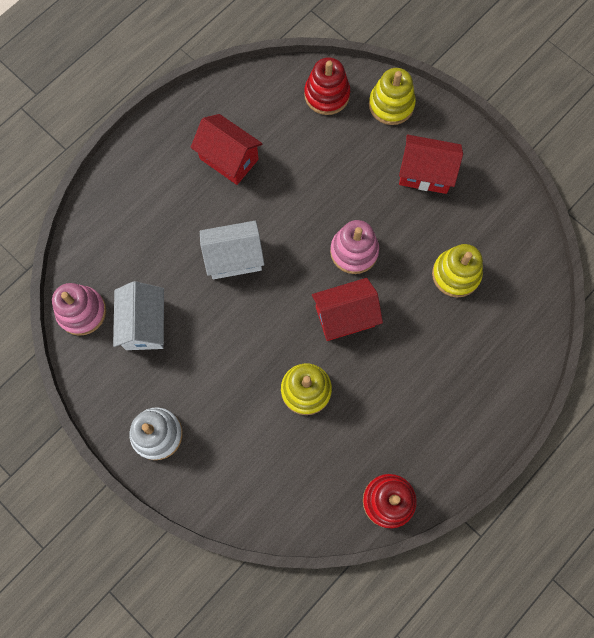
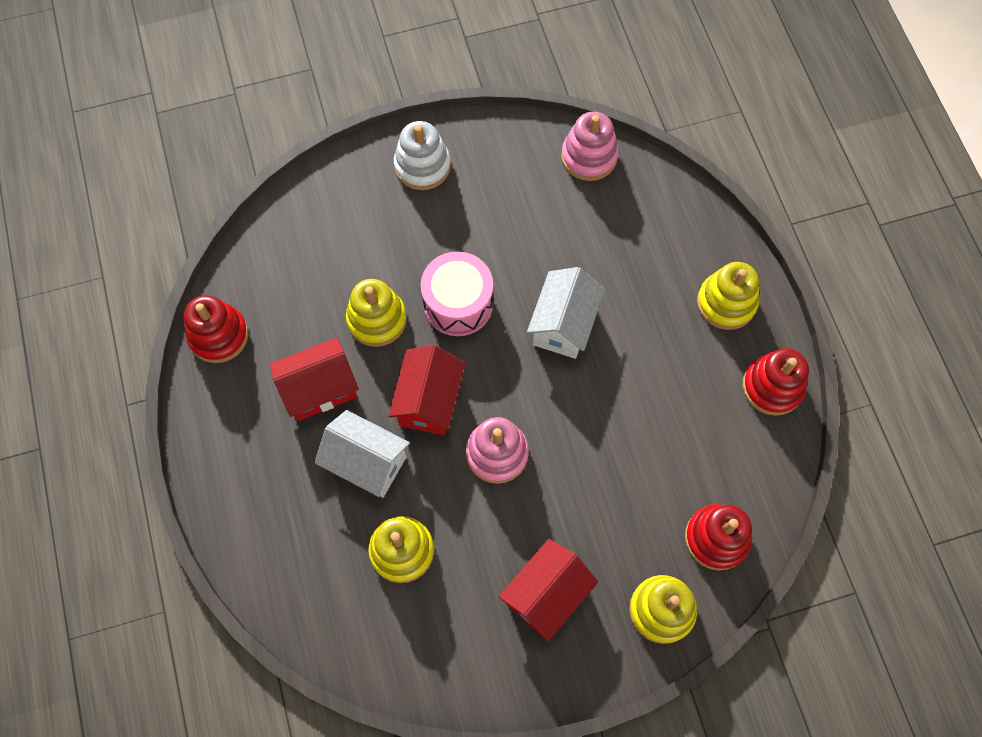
camera: 120 degrees right, 5 degrees down
(145, 324) = (540, 206): white house -> white house (367, 462)
(155, 161) = (726, 303): none -> yellow stacking toy
(203, 107) = (772, 387): none -> red stacking toy
(229, 159) = (687, 380): red house -> red house (320, 389)
(259, 339) = (458, 304): none -> pink drum

